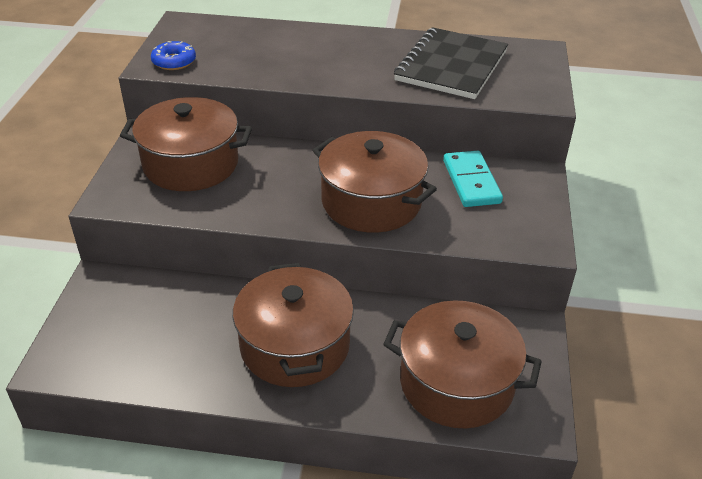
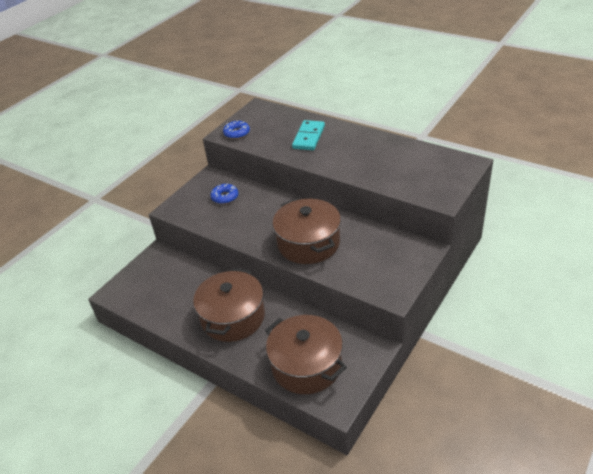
camera: 30 degrees right, 0 degrees up
(191, 164) = (225, 197): brown pot -> blue donut
(451, 66) = (398, 164): black notebook -> none
(471, 182) = (378, 244): turquoise domino -> turquoise domino (309, 137)

